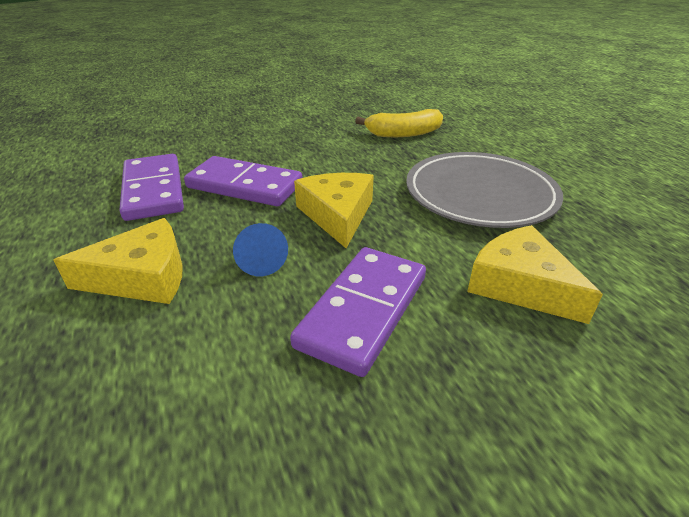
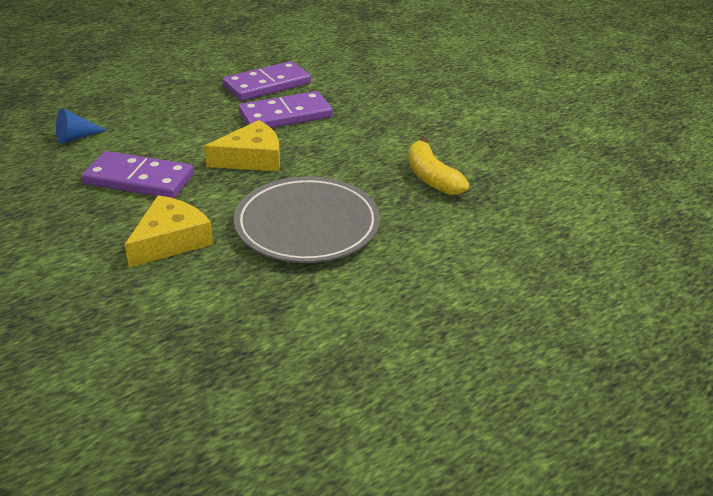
camera: 75 degrees right, 0 degrees up
(142, 276) = (166, 106): yellow cheese -> none
(245, 185) = (285, 115): purple domino -> purple domino turned 60 degrees clockwise
(260, 260) = (188, 138): blue cone -> blue cone (76, 138)

